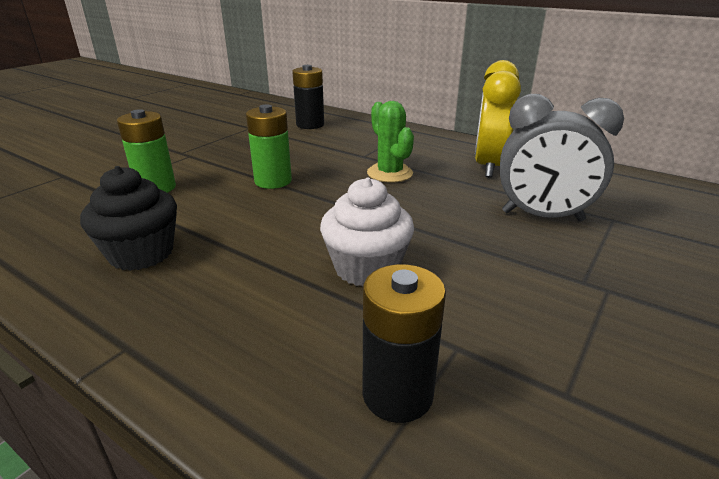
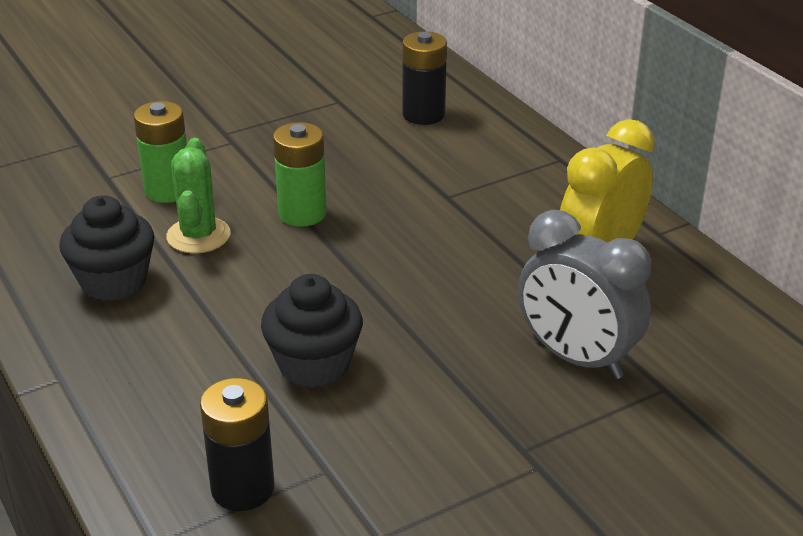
camera: 25 degrees right, 5 degrees up
(366, 268) = (314, 364): white cupcake -> black cupcake
(389, 173) = (454, 237): green cactus -> green cactus (198, 236)

